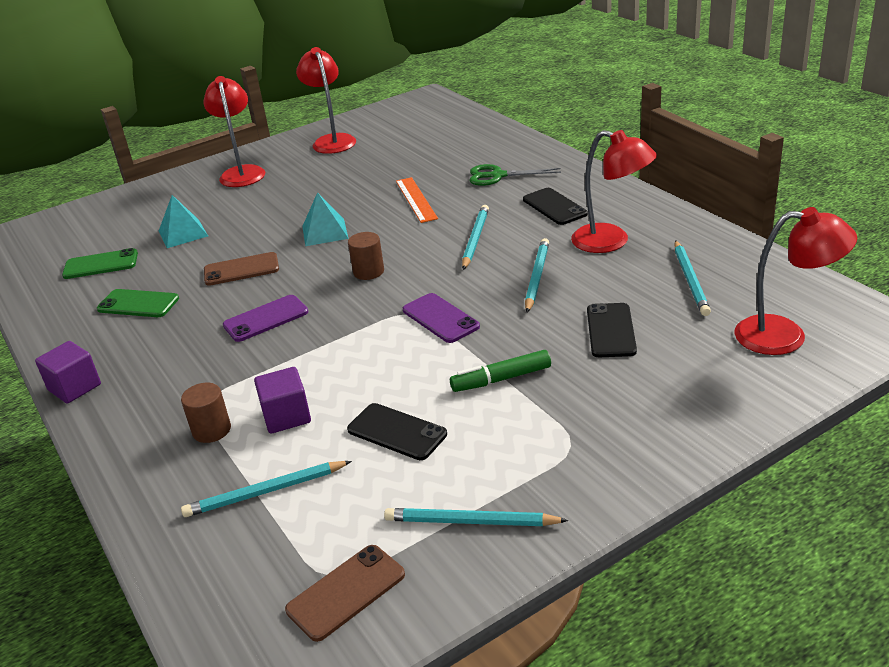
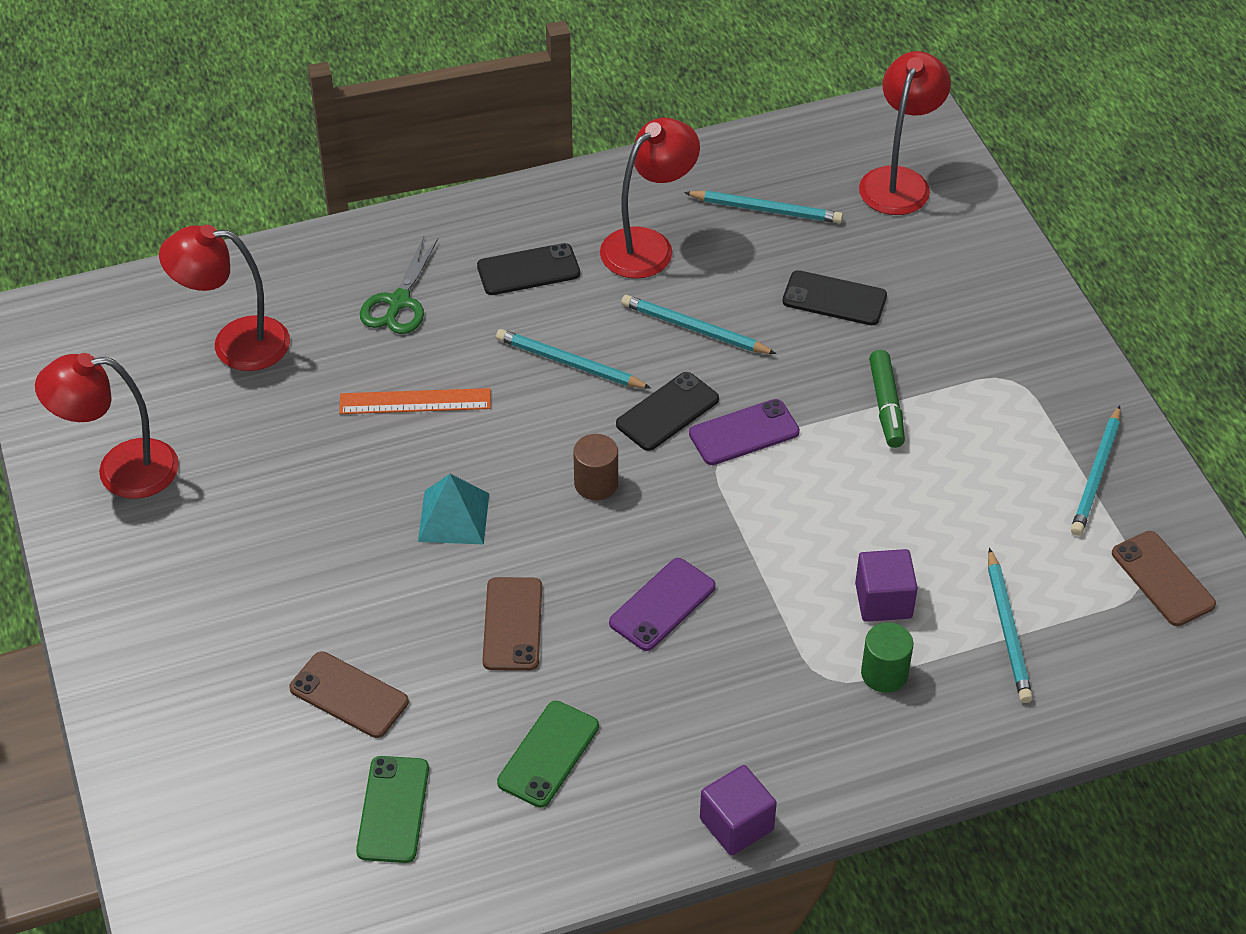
camera: 80 degrees left, 15 degrees up
(183, 233) = (349, 695): turquoise pyramid -> brown phone
(211, 430) = (884, 674): brown cylinder -> green cylinder
(242, 172) = (163, 604): red lamp -> red lamp (235, 343)
(266, 319) = (662, 605): purple phone -> purple phone turned 60 degrees clockwise
(397, 432) = (946, 507): black phone -> black phone (667, 412)

